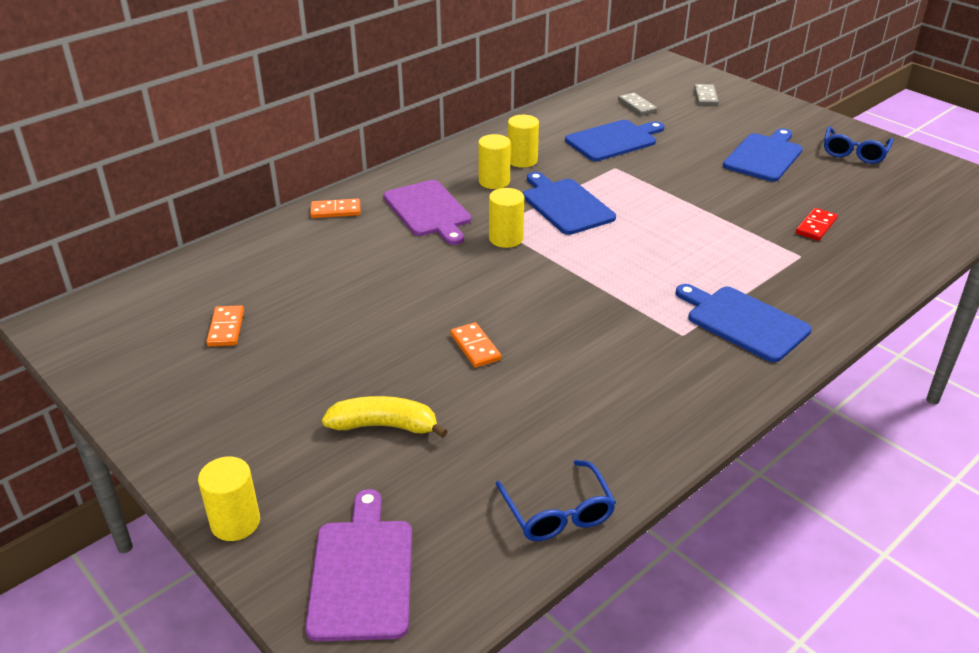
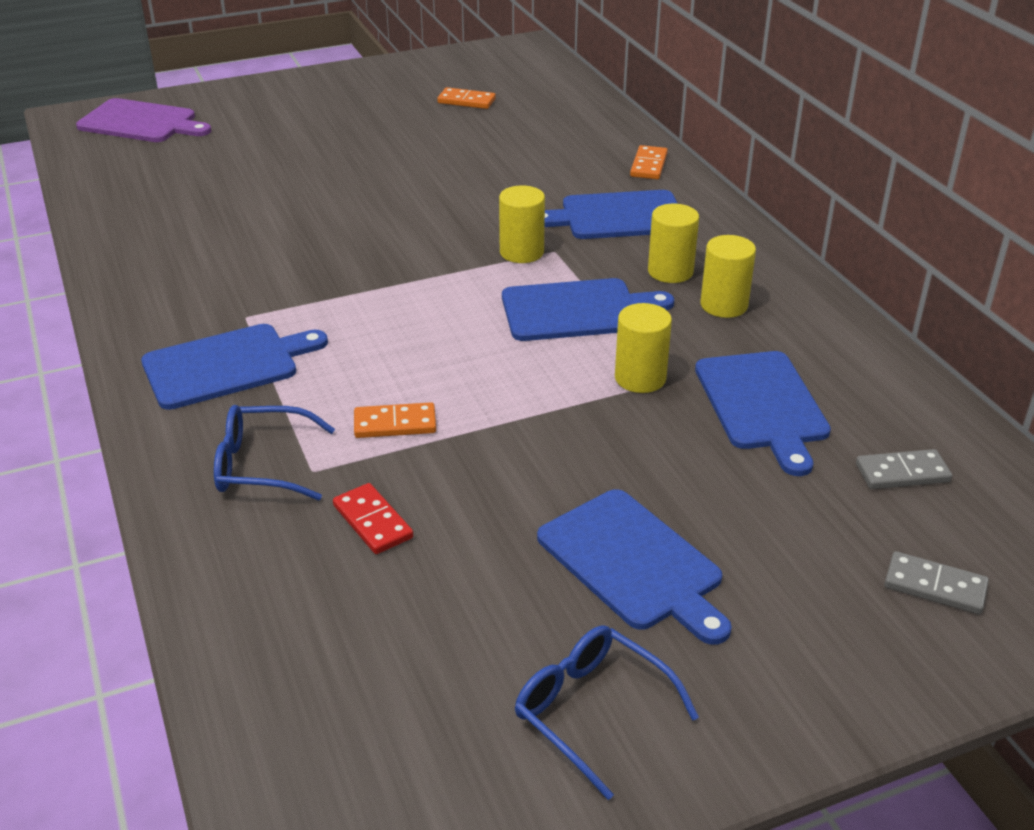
camera: 110 degrees right, 0 degrees up
(235, 522) = (234, 90): yellow cylinder -> yellow cylinder (640, 378)
(384, 426) = (274, 147): yellow banana -> none
(428, 211) = (617, 216): purple cutting board -> blue cutting board
(475, 347) = (338, 199): orange domino -> orange domino (395, 424)
(558, 512) = (104, 196): blue glasses -> blue glasses (262, 465)

